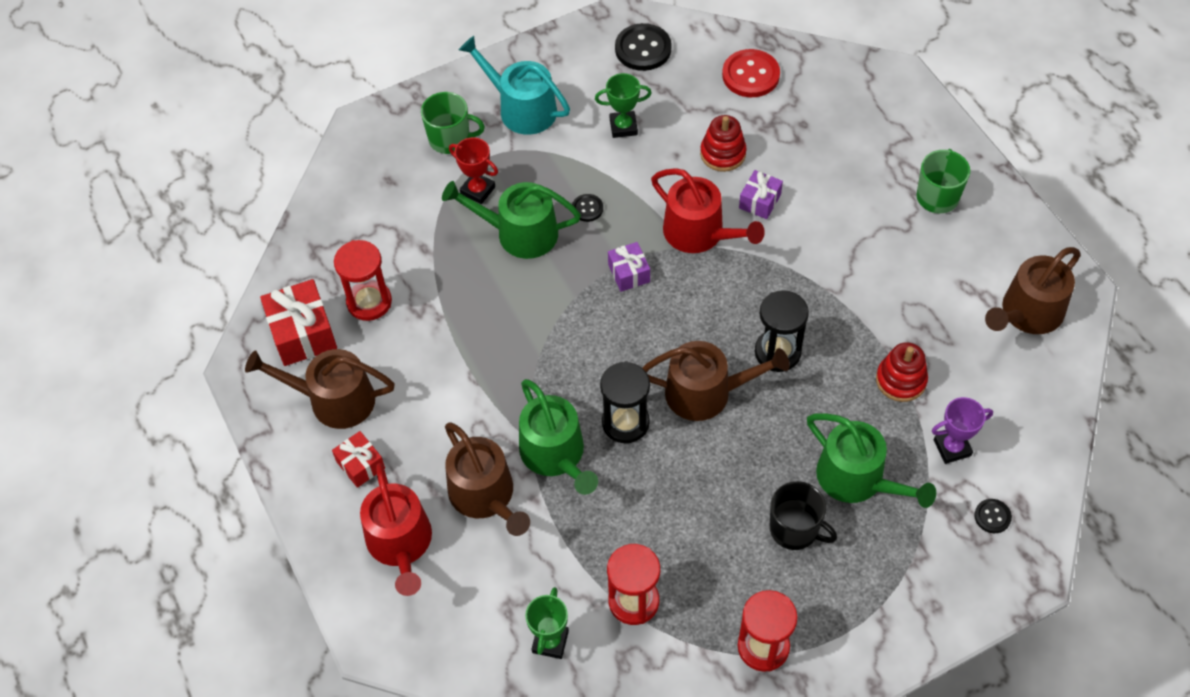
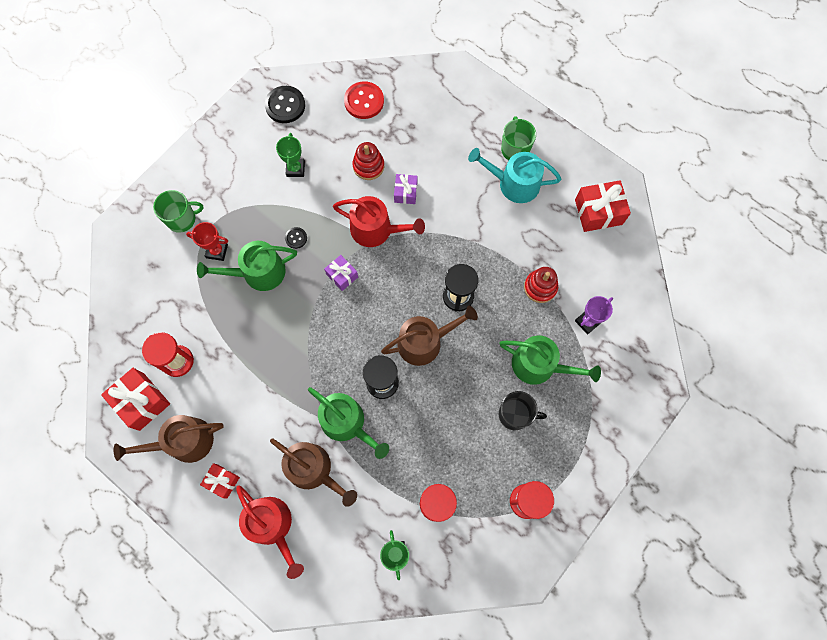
camera: 25 degrees left, 15 degrees up
(521, 108) = (221, 179): turquoise watering can -> turquoise watering can (513, 183)
(623, 127) = (295, 169): green trophy -> green trophy turned 60 degrees counterclockwise
(992, 516) = (627, 359): black button -> none
(1027, 313) = (598, 212): brown watering can -> red gift

